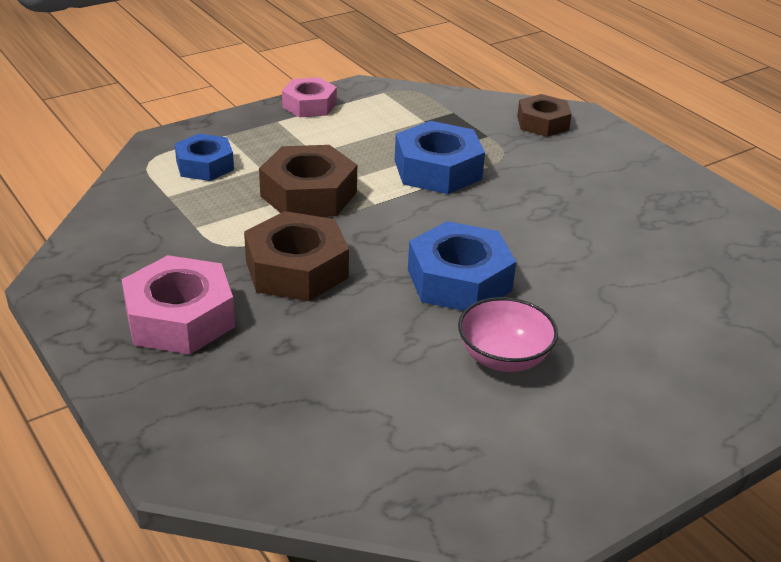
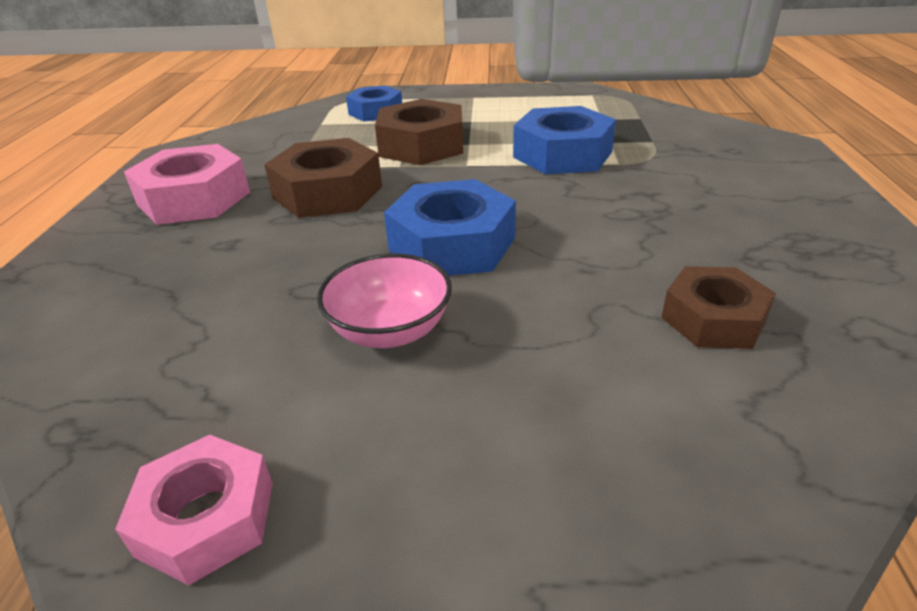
camera: 40 degrees right, 0 degrees up
(309, 105) = (514, 92): pink nut -> pink nut (206, 518)
(542, 123) = (729, 143): brown nut -> brown nut (713, 319)

